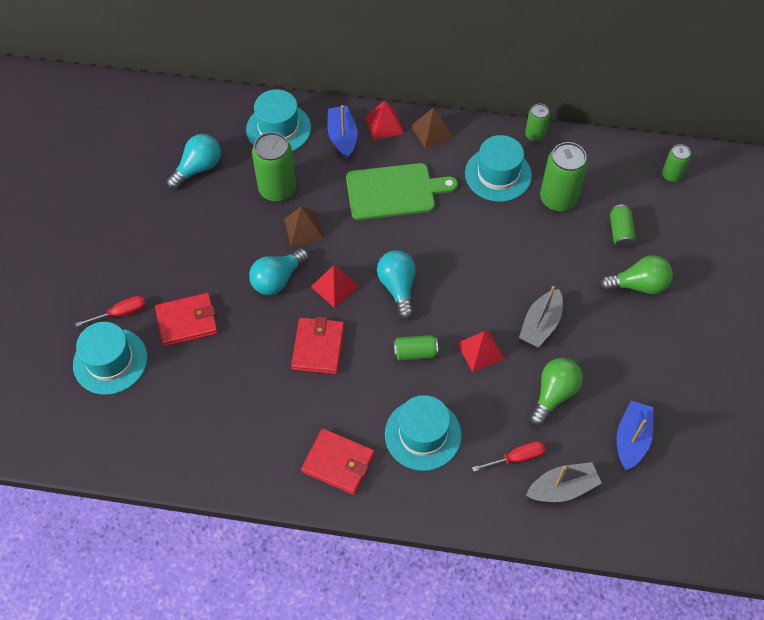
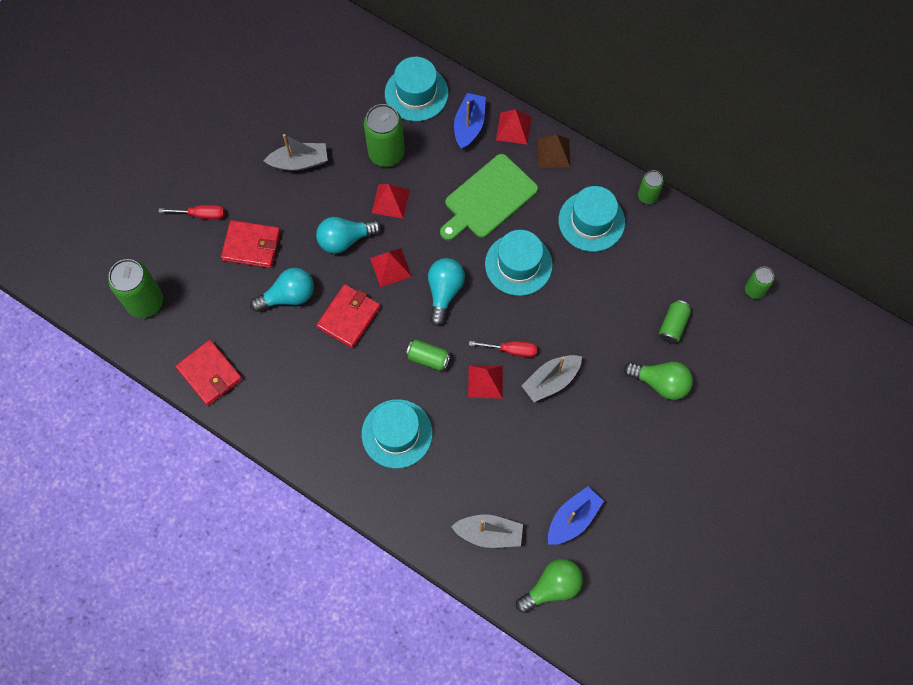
camera: 25 degrees right, 10 degrees up
(110, 361) = (173, 254): turquoise hat -> turquoise hat (518, 264)
(197, 228) = (299, 162): none -> grey boat
(198, 168) = (327, 104): turquoise light bulb -> turquoise light bulb (288, 296)
(303, 229) = (390, 201): brown pyramid -> red pyramid
(338, 463) = (315, 426): red wallet -> red wallet (209, 374)
(394, 191) = (488, 198): green cutting board -> green cutting board turned 120 degrees clockwise
(517, 458) = (465, 490): red screwdriver -> red screwdriver (512, 350)
(553, 394) = (527, 449): green light bulb -> green light bulb (551, 587)
(558, 199) = (633, 268): green can -> green can (145, 302)

